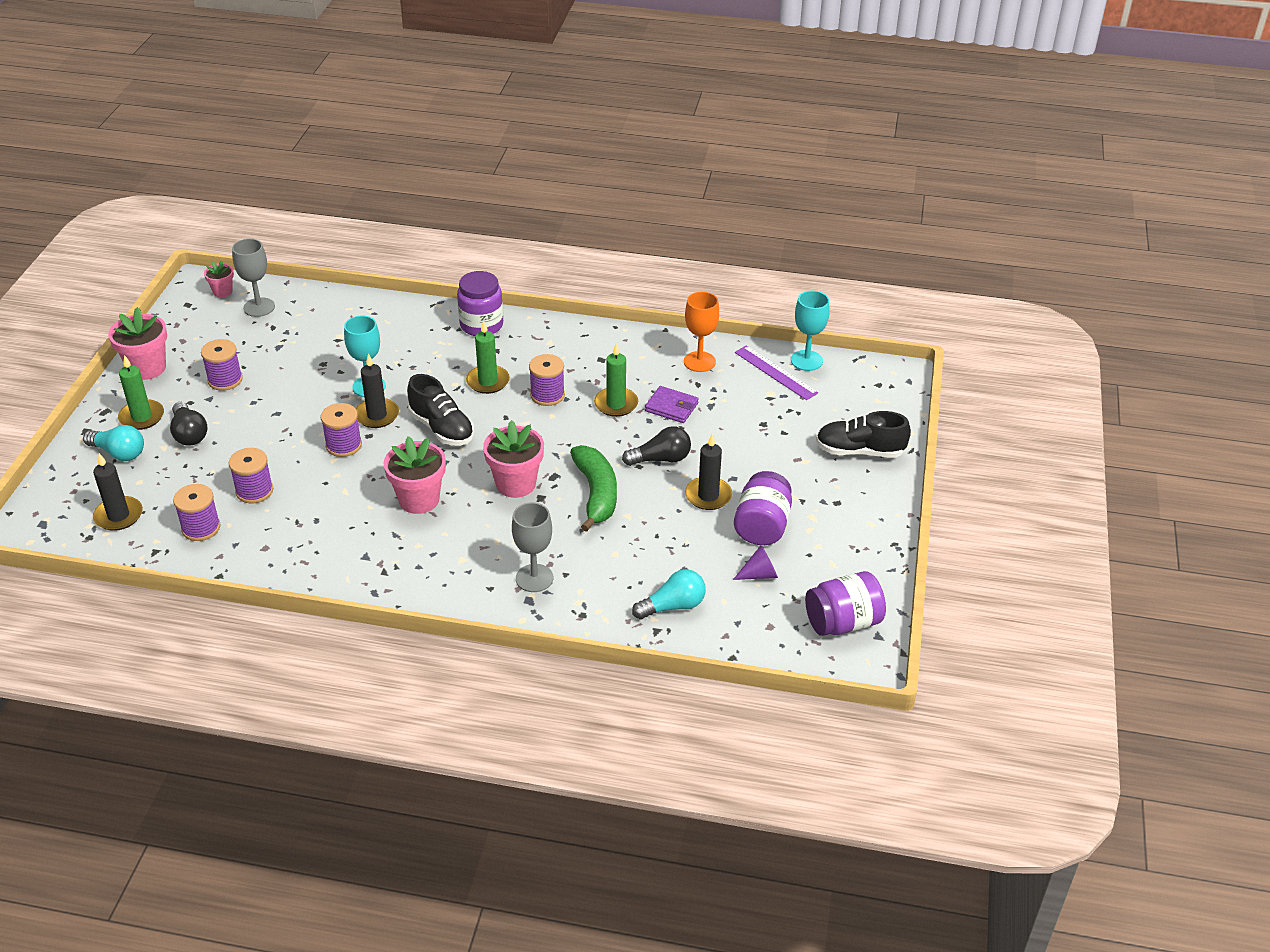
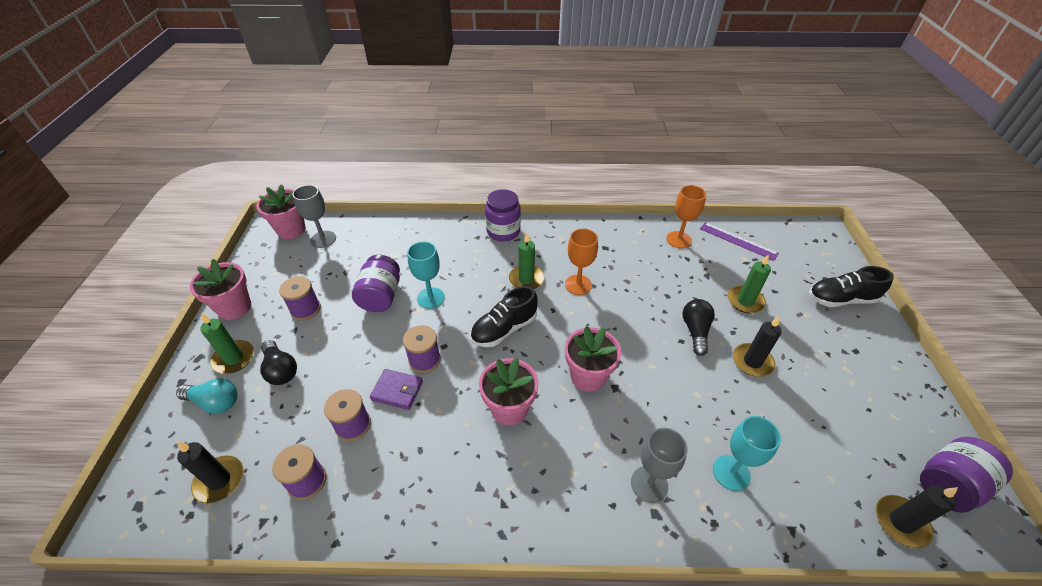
camera: 10 degrees left, 5 degrees up
(222, 292) = (291, 230): pink flower pot -> pink flower pot, size x1.81
(377, 415) = (445, 325): black candle -> black candle (901, 522)
(442, 428) = (504, 329): black shoe -> black shoe turned 105 degrees clockwise
(547, 395) = (578, 285): purple spool -> orange goblet
(596, 494) = (660, 375): green banana -> none
(616, 404) = (635, 285): green candle -> green candle (745, 301)
(661, 459) = (695, 331): black light bulb -> black light bulb turned 60 degrees counterclockwise
(671, 407) = (678, 281): purple wallet -> purple wallet (397, 390)
(673, 606) = (791, 494): turquoise light bulb -> none
(759, 574) = (843, 440): purple cone -> none
(762, 526) = (813, 386): purple jar -> purple jar (381, 296)
(806, 360) = (754, 228): turquoise goblet -> turquoise goblet (731, 472)

